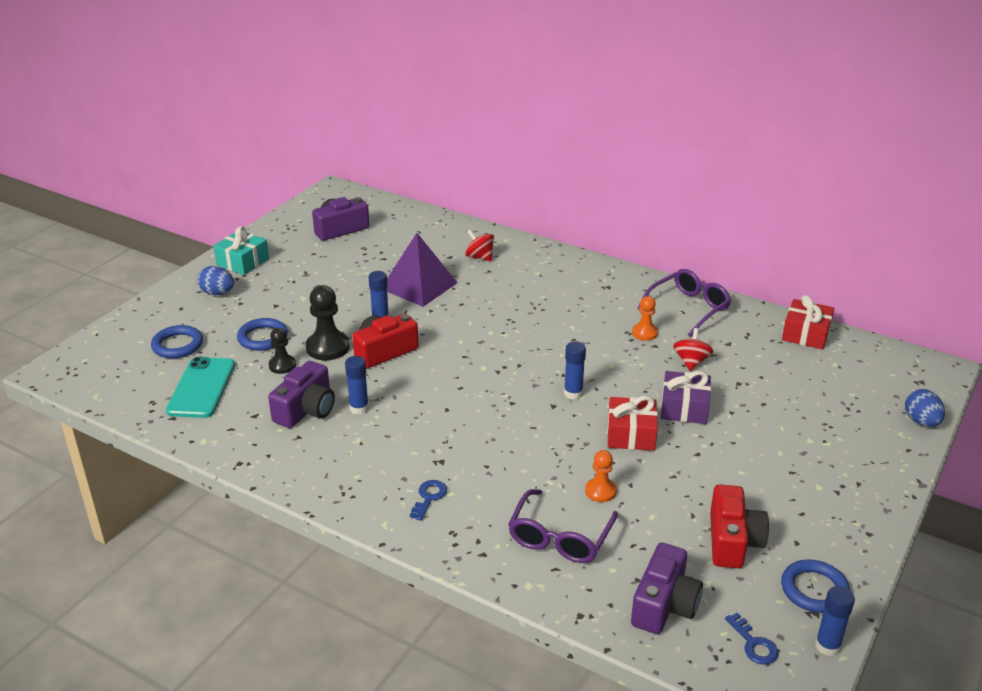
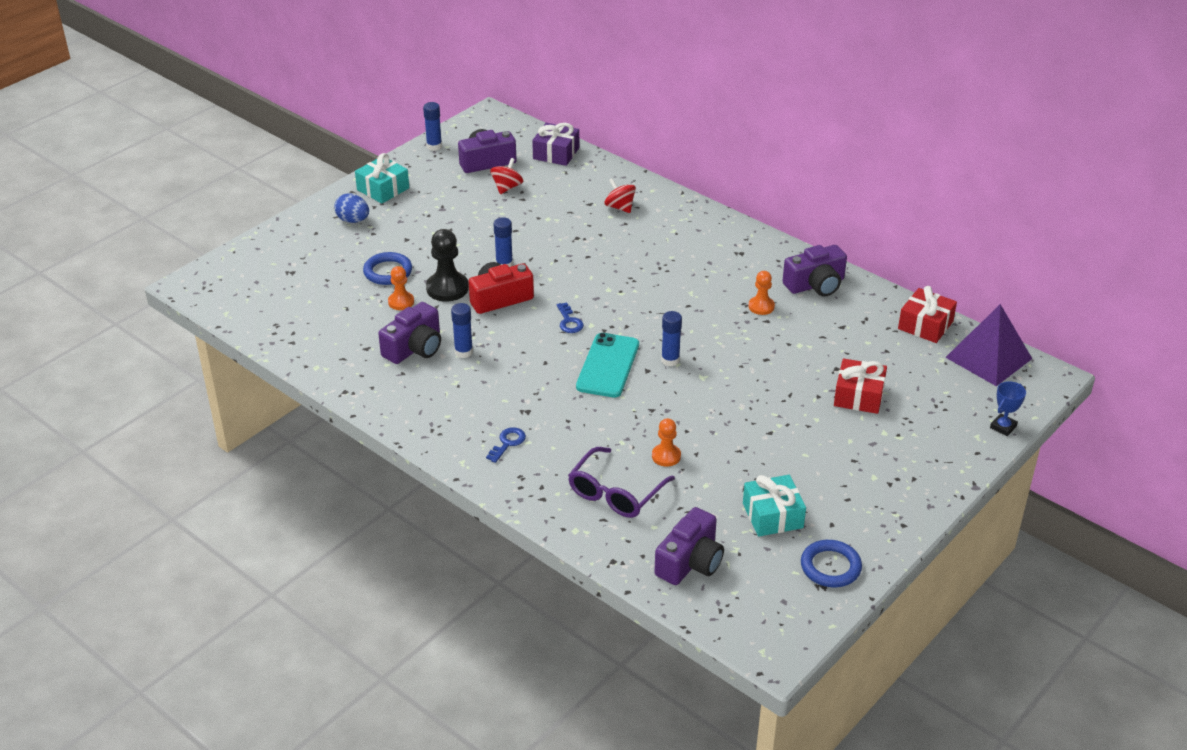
camera: 10 degrees right, 5 degrees up
(177, 345) = (307, 271): blue ring -> none
(201, 388) = (322, 316): turquoise phone -> turquoise phone (608, 366)
(282, 365) = (401, 302): black pawn -> orange pawn
(419, 285) = (550, 232): purple pyramid -> purple pyramid (988, 358)
(631, 434) = (712, 406): red gift -> red gift (858, 396)
(684, 408) = (773, 387): purple gift -> purple gift (556, 153)
(689, 308) = (815, 285): purple glasses -> purple camera
(691, 362) = (797, 341): red spinning top -> red spinning top (507, 187)
(732, 541) = (772, 515): red camera -> turquoise gift
(754, 644) = (757, 604): blue key -> blue key (569, 321)
(827, 646) = (822, 615): blue glue stick -> blue glue stick (434, 146)
(921, 421) = (1003, 427): blue egg -> blue trophy

